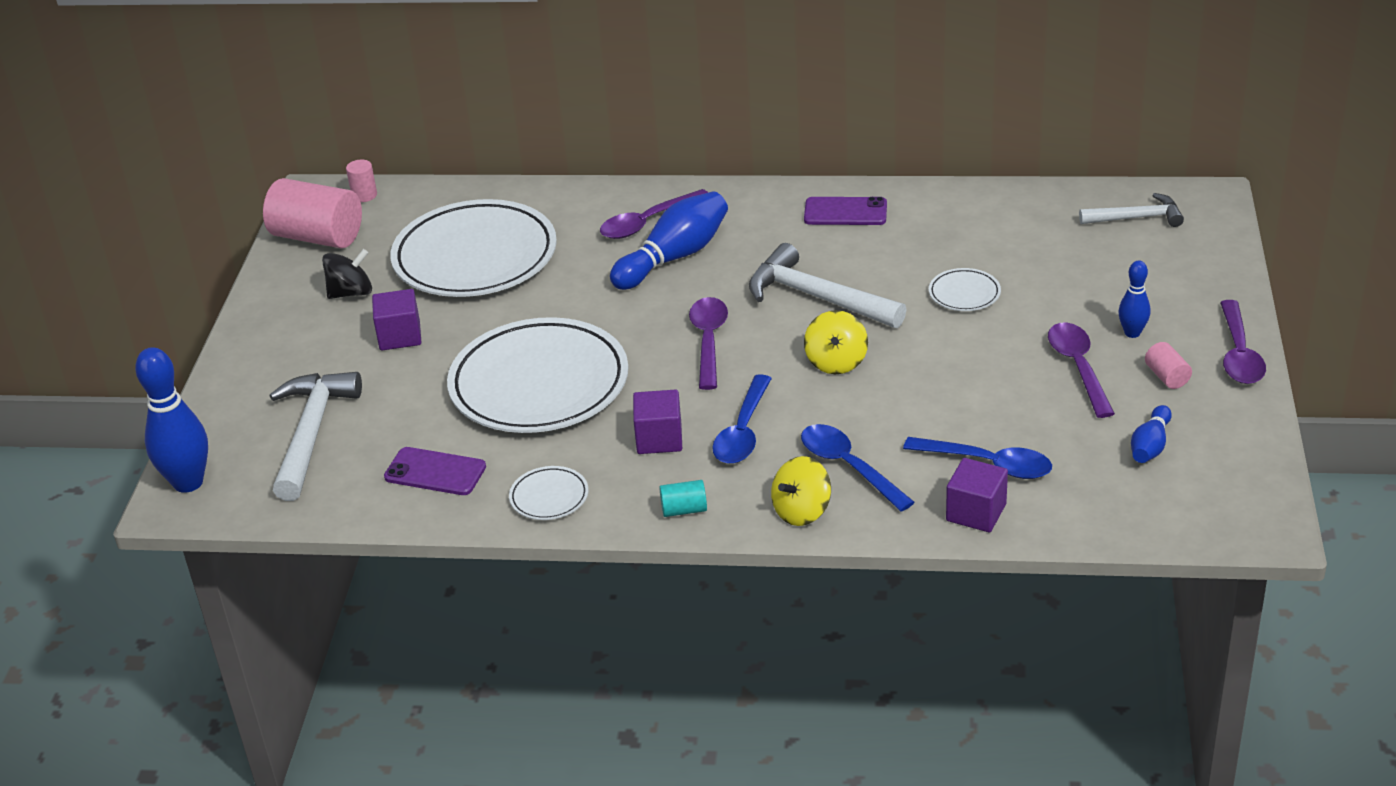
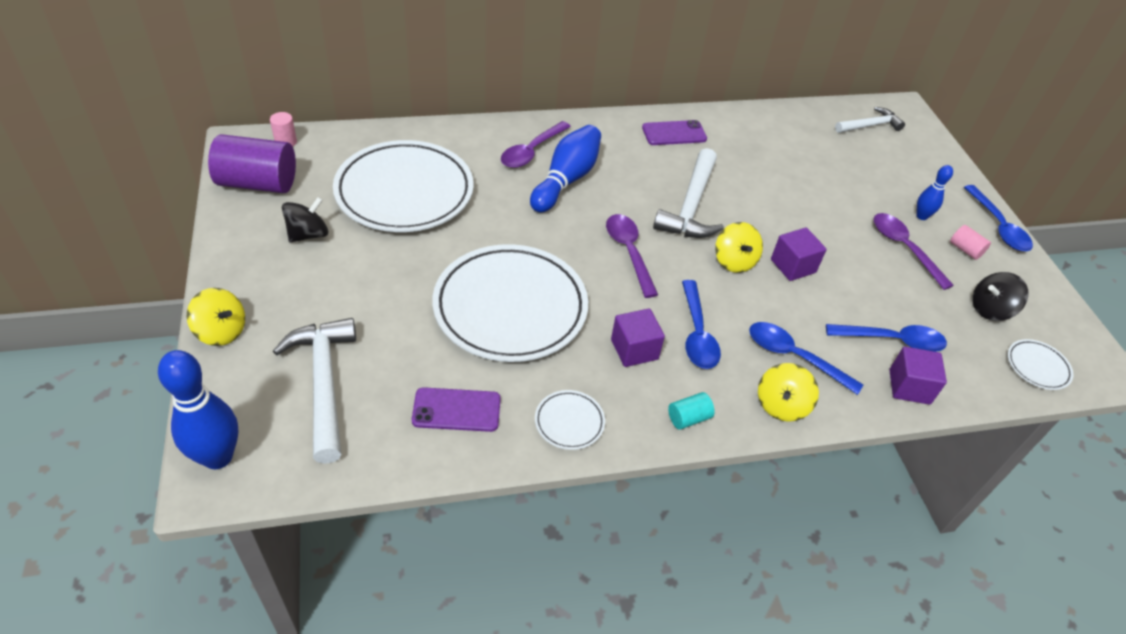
camera: 25 degrees left, 10 degrees up
(229, 376) = (221, 331): none -> yellow spinning top
(318, 237) = (258, 183): pink cylinder -> purple cylinder
(400, 336) = (369, 273): purple cube -> purple cube (793, 266)
(817, 297) = (691, 206): white hammer -> white hammer turned 90 degrees counterclockwise
(964, 293) = (792, 194): white plate -> white plate (1037, 367)
(1150, 446) = (990, 309): blue bowling pin -> black spinning top
(1239, 354) = (998, 226): purple spoon -> blue spoon

